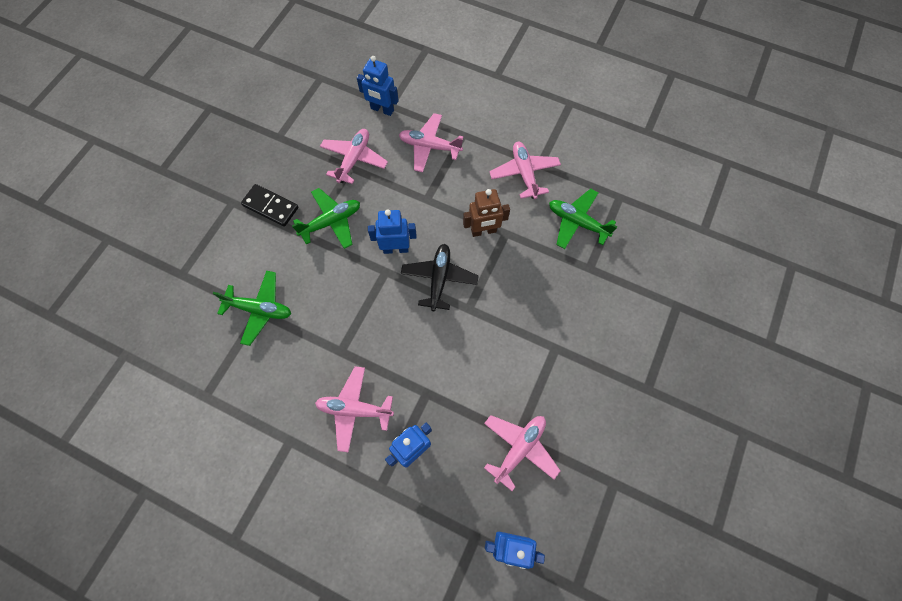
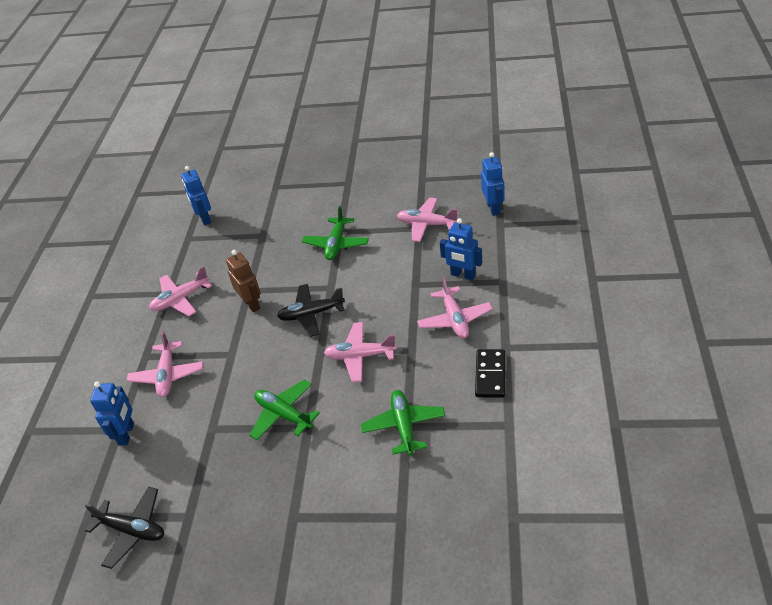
camera: 105 degrees left, 25 degrees down
(270, 206) = (285, 476): black domino -> black domino (490, 375)
(290, 102) = (132, 530): none -> black plane
(354, 159) = (200, 430): pink plane -> pink plane (360, 356)
(396, 248) = (293, 354): blue robot -> blue robot (204, 218)
(577, 222) = (222, 253): green plane -> green plane (336, 244)

